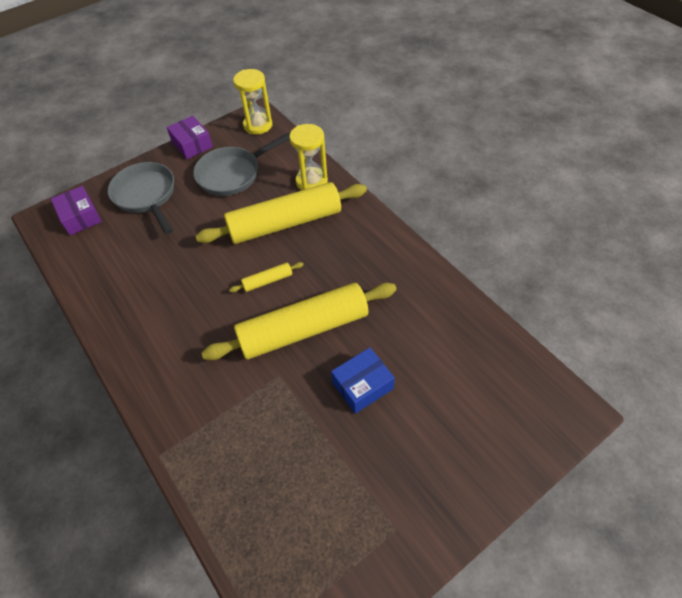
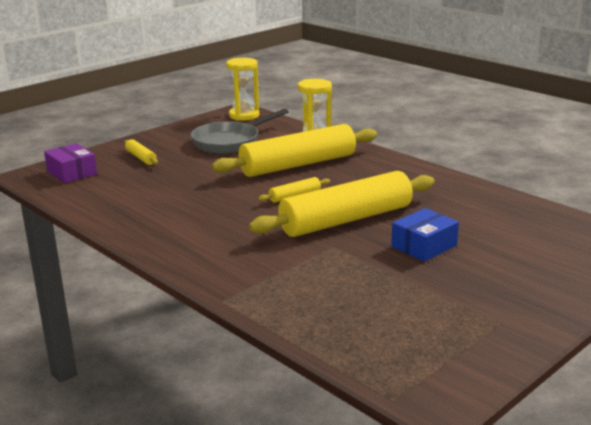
camera: 10 degrees left, 30 degrees down
(146, 196) = (141, 158): grey pan -> yellow rolling pin
(192, 144) = (178, 128): purple box -> none

